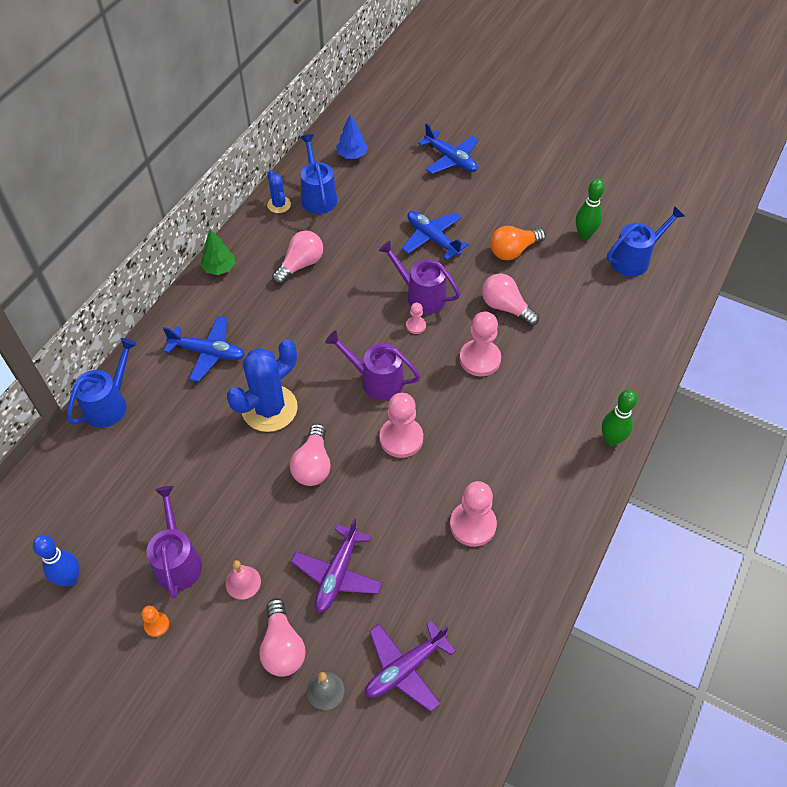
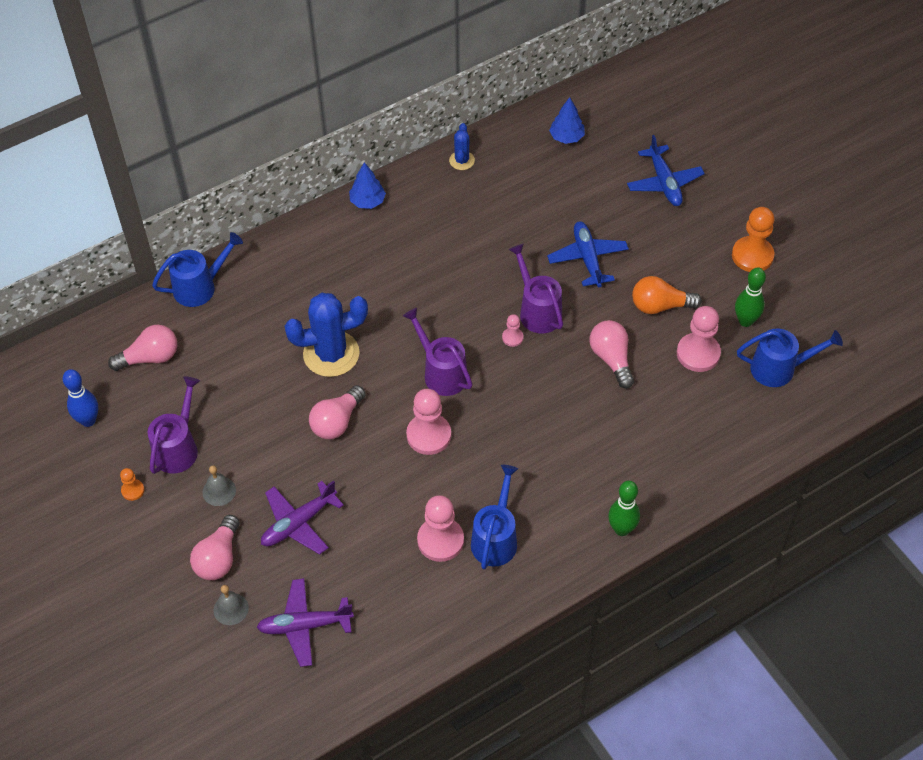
camera: 30 degrees right, 0 degrees up
(208, 352) = (309, 278): blue plane -> none
(219, 268) = (367, 201): green tree -> blue tree
(243, 582) = (219, 491): pink bell -> grey bell
(300, 265) = (444, 230): pink light bulb -> pink light bulb (150, 357)
(318, 196) = (504, 167): blue watering can -> blue watering can (495, 538)
(480, 359) = (551, 397): pink pawn -> pink pawn (698, 353)
(554, 186) = (752, 256): none -> orange pawn

